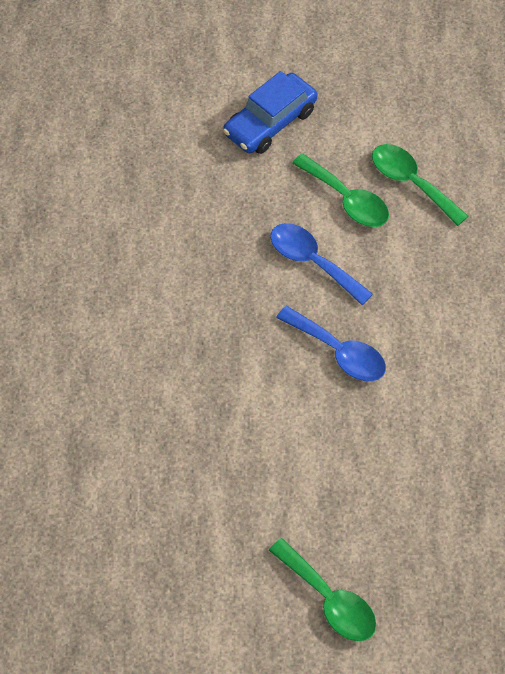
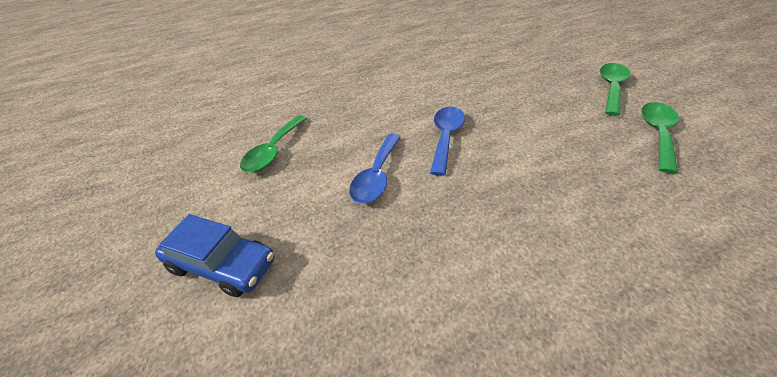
camera: 110 degrees left, 15 degrees down
(347, 199) = (303, 178): green spoon -> green spoon (658, 134)

